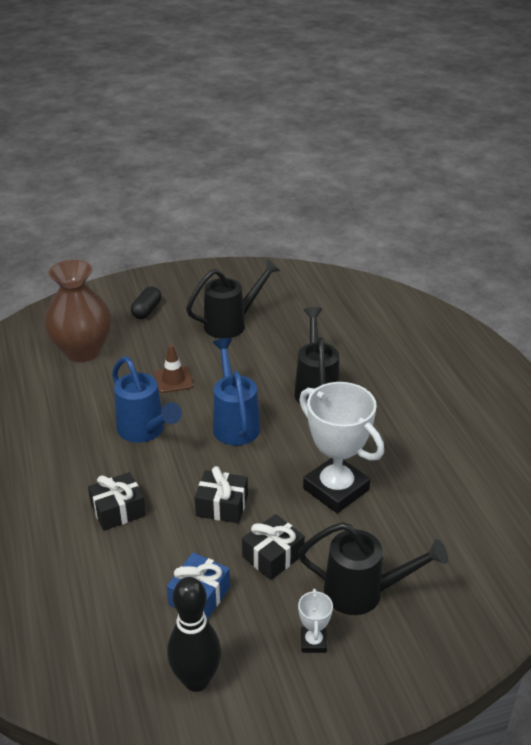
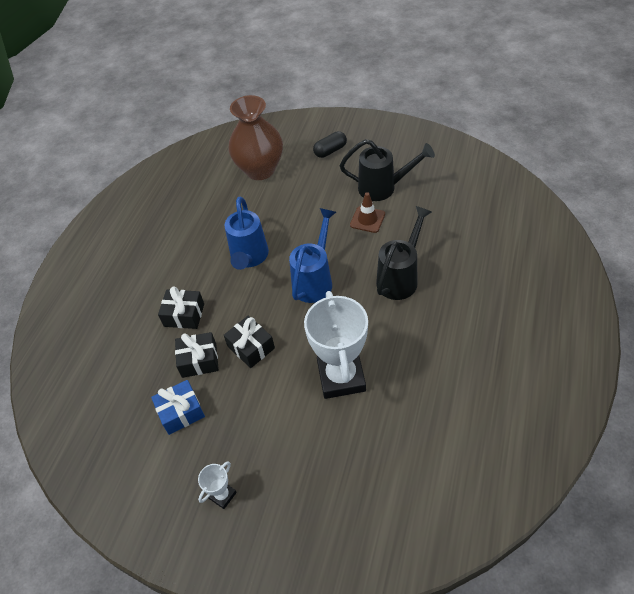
camera: 40 degrees right, 15 degrees up
(173, 380) = (302, 222): brown traffic cone -> brown traffic cone (367, 219)
(196, 680) = (130, 475): black bowling pin -> none
(273, 556) = (252, 408): black gift -> black gift (199, 360)
(364, 593) = (288, 478): black watering can -> none

